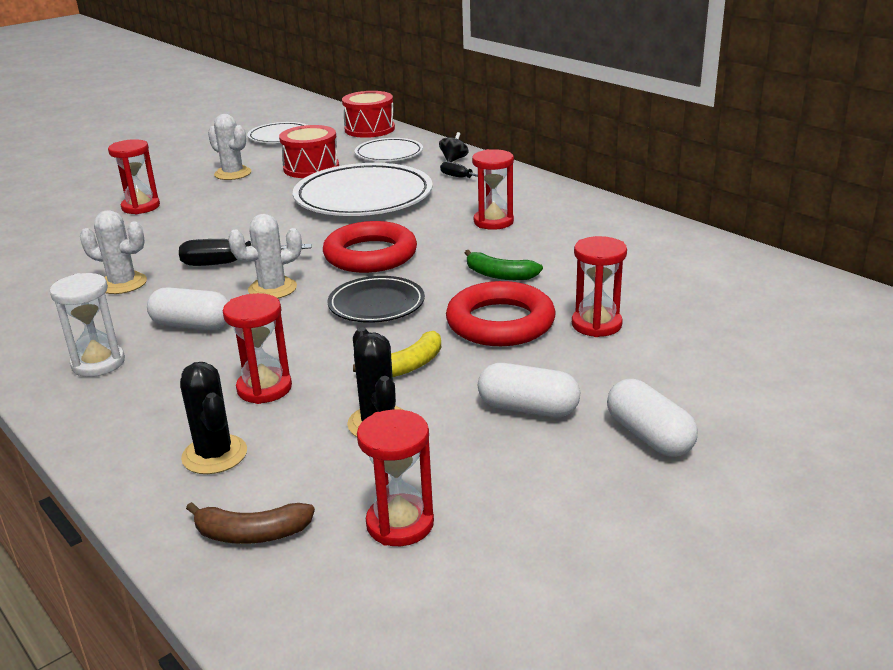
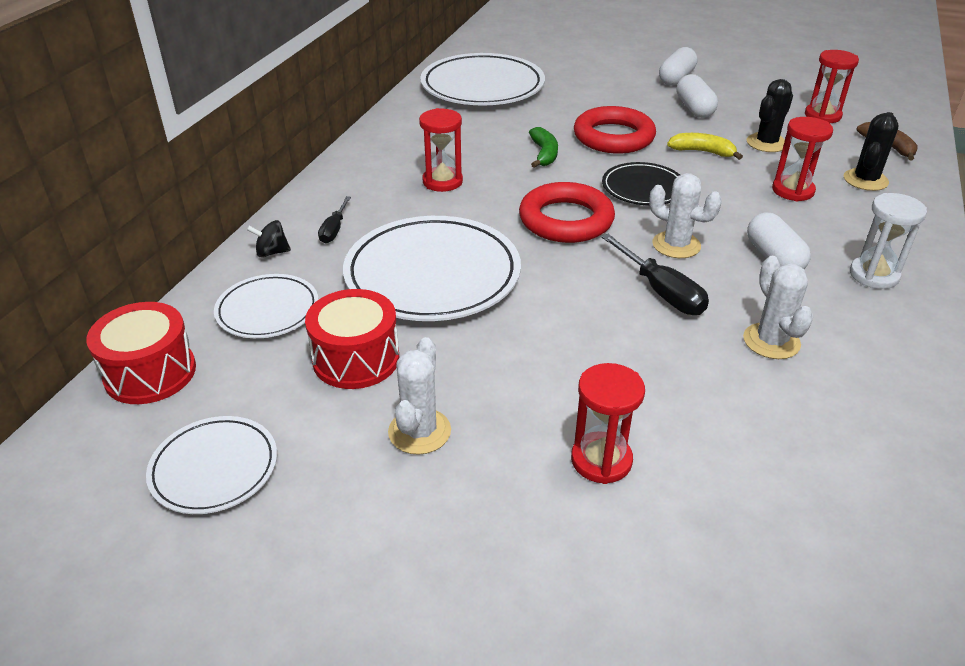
camera: 120 degrees left, 10 degrees up
(596, 324) = (580, 108): red hourglass -> none
(710, 281) = (482, 86): none -> white plate

